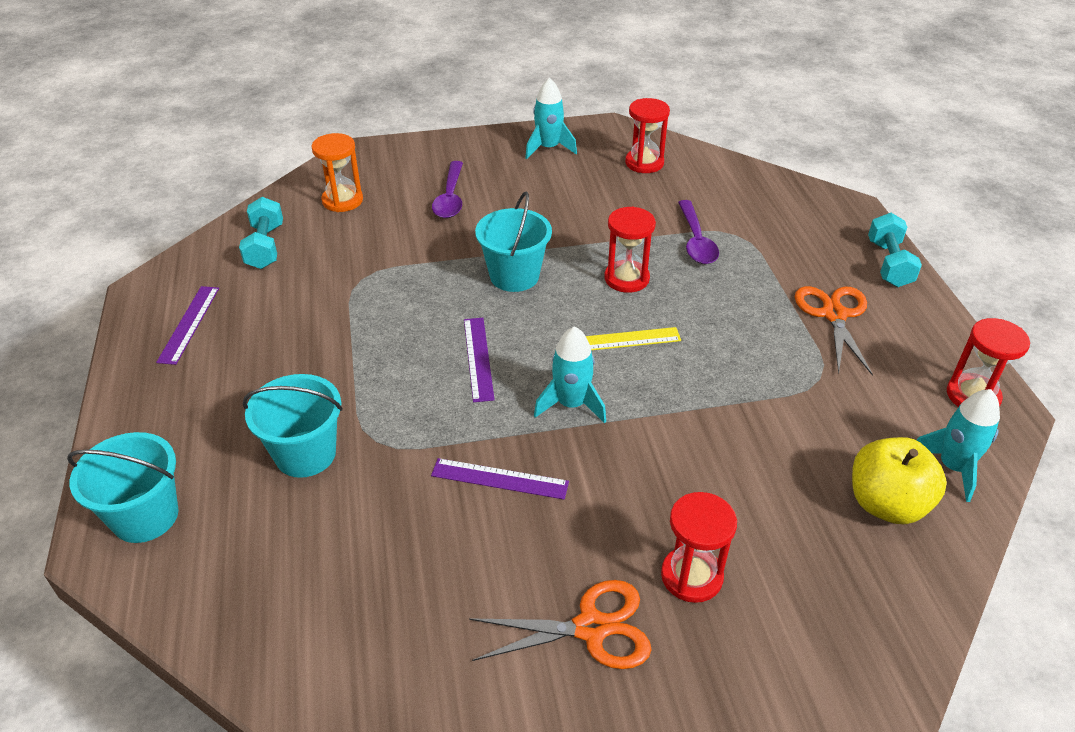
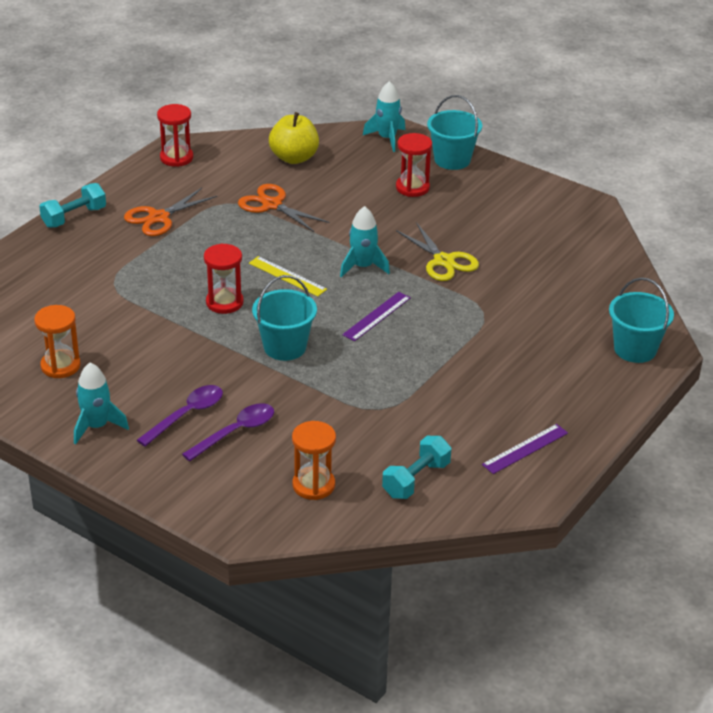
camera: 135 degrees left, 5 degrees down
(305, 454) = (526, 328): turquoise bucket -> turquoise bucket (452, 160)
(499, 479) = (443, 261): purple ruler -> yellow scissors
(591, 628) = (476, 199): orange scissors -> orange scissors (272, 205)
(644, 163) = (60, 366): red hourglass -> orange hourglass
(696, 241) = (143, 295): purple spoon -> purple spoon (186, 415)
(953, 467) = (242, 149): turquoise rocket -> turquoise rocket (387, 138)

